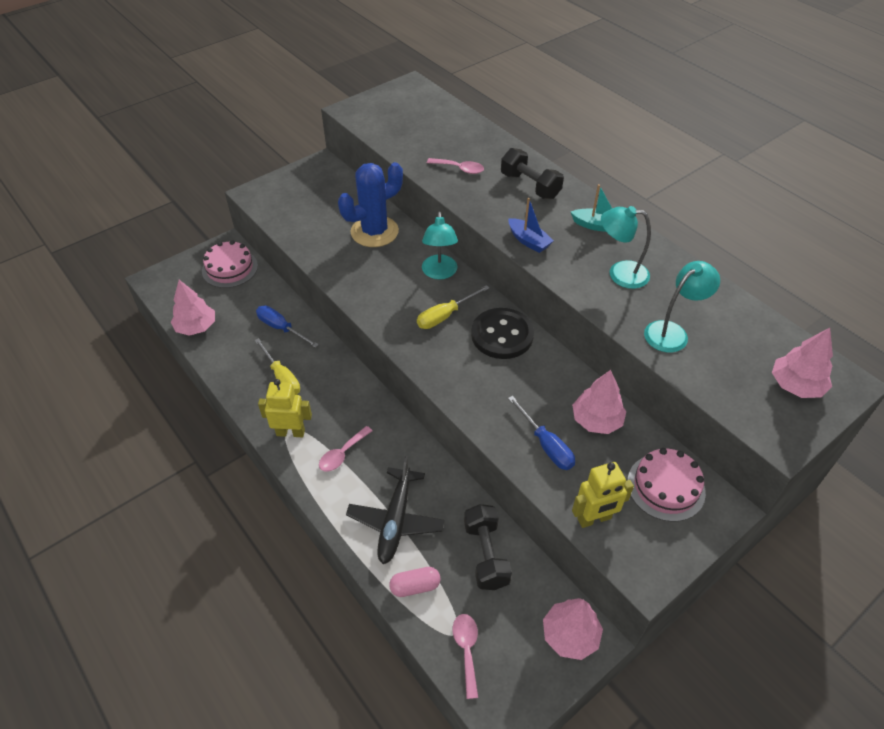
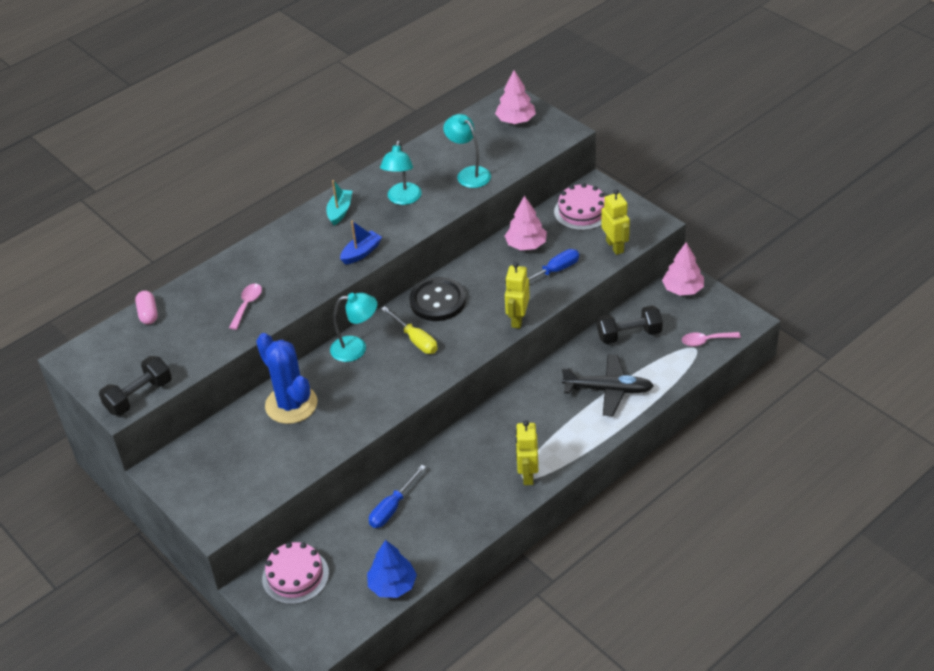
camera: 90 degrees left, 5 degrees down
(196, 327) = (392, 585): pink tree -> blue tree
(282, 377) = (460, 494): yellow screwdriver -> none
(342, 454) = (547, 433): pink spoon -> none
(415, 586) = (663, 373): pink capsule -> pink capsule (148, 314)
(465, 403) = (517, 319): none -> yellow robot
(530, 186) = (278, 254): black dumbbell -> black dumbbell (139, 396)

